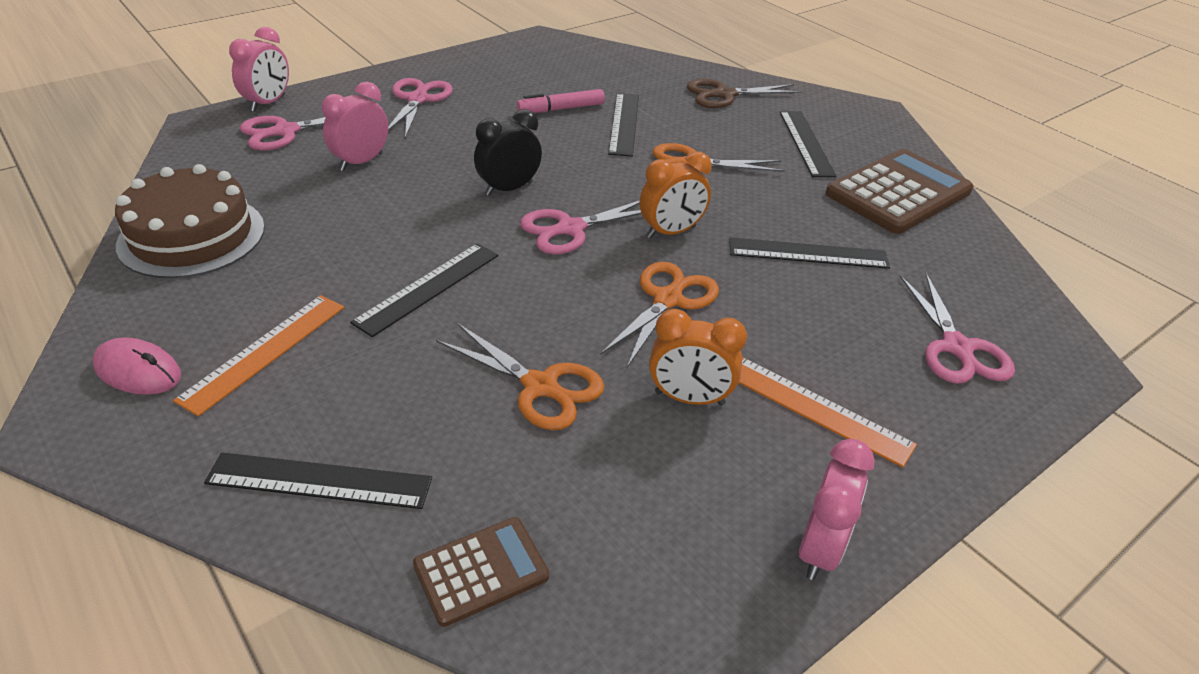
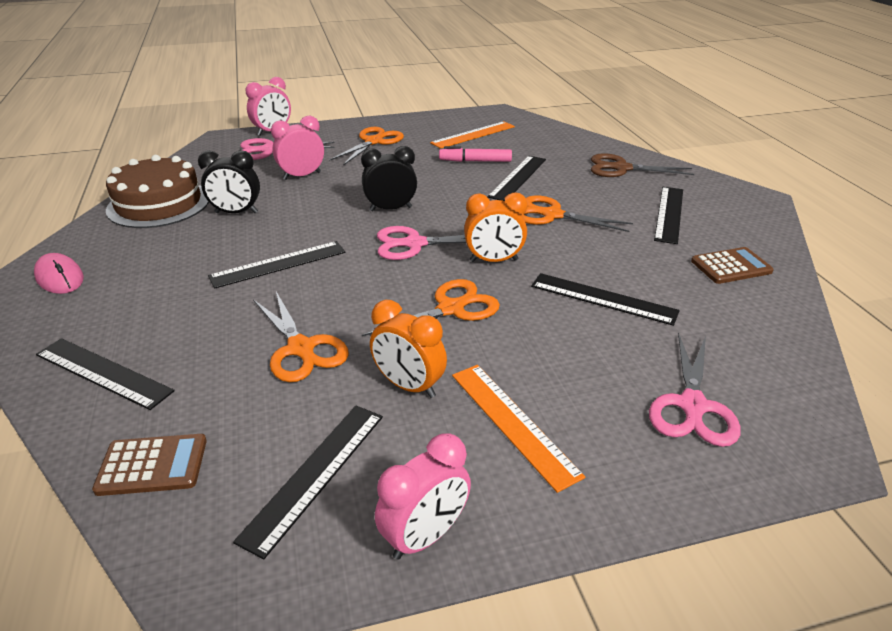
camera: 25 degrees right, 5 degrees down
(264, 352) = (140, 282): orange ruler -> orange ruler (473, 135)
(315, 229) = (236, 212): none -> black clock
(418, 99) = (374, 142): pink scissors -> orange scissors
(667, 522) = (315, 474): none -> black ruler
(898, 193) = (731, 266): brown calculator -> brown calculator, size x0.53

